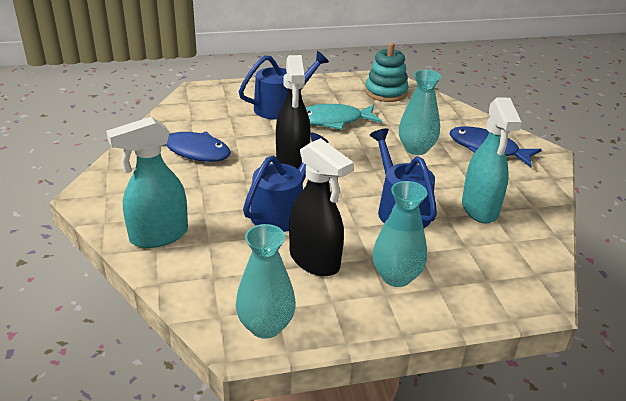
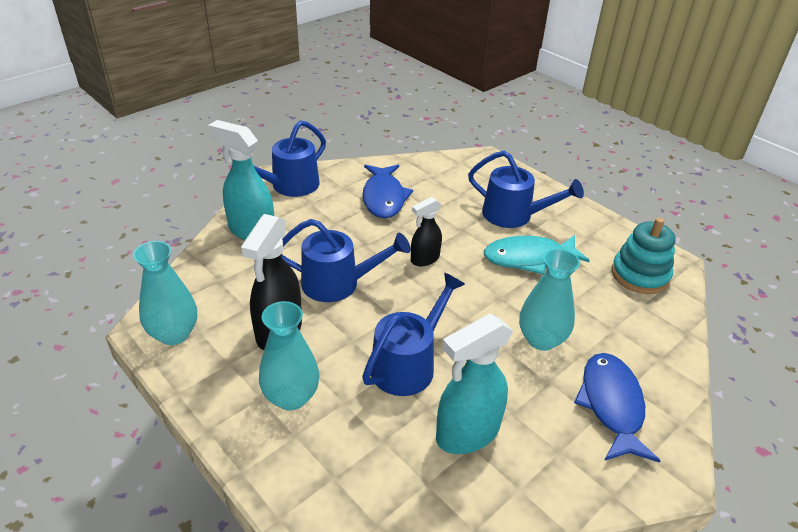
camera: 60 degrees right, 5 degrees up
(113, 192) = (290, 186): none -> blue watering can
(292, 161) = (424, 259): black spray bottle -> black spray bottle, size x0.60
(333, 121) = (528, 258): turquoise fish -> turquoise fish turned 60 degrees counterclockwise

